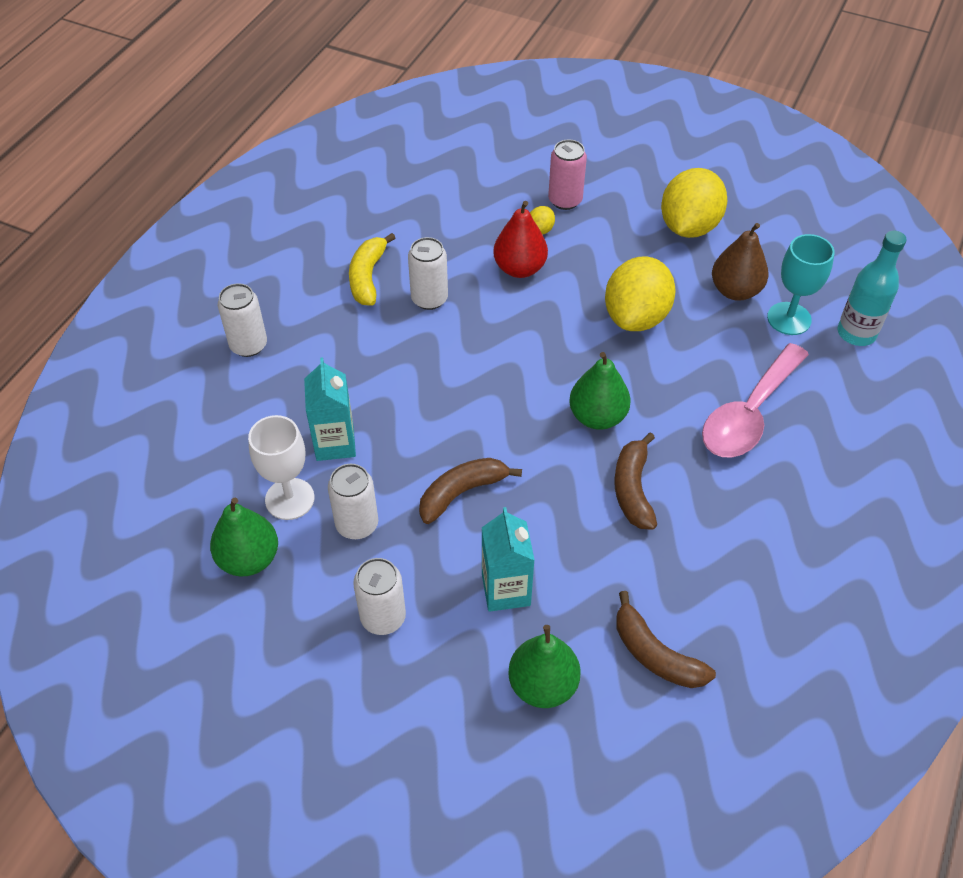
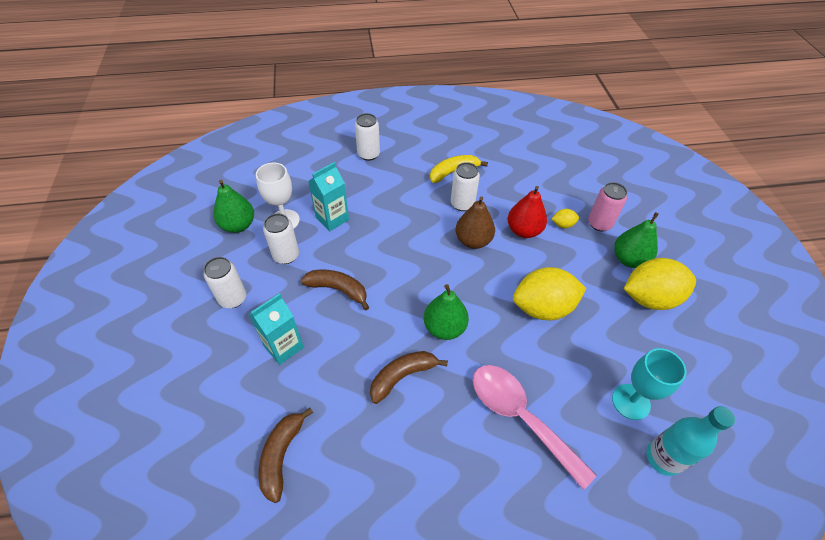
camera: 55 degrees right, 0 degrees up
(543, 685) = (227, 401): green pear -> green pear (629, 259)
(735, 291) = (622, 354): brown pear -> brown pear (473, 241)
(749, 413) = (520, 417): pink spoon -> pink spoon turned 45 degrees clockwise

